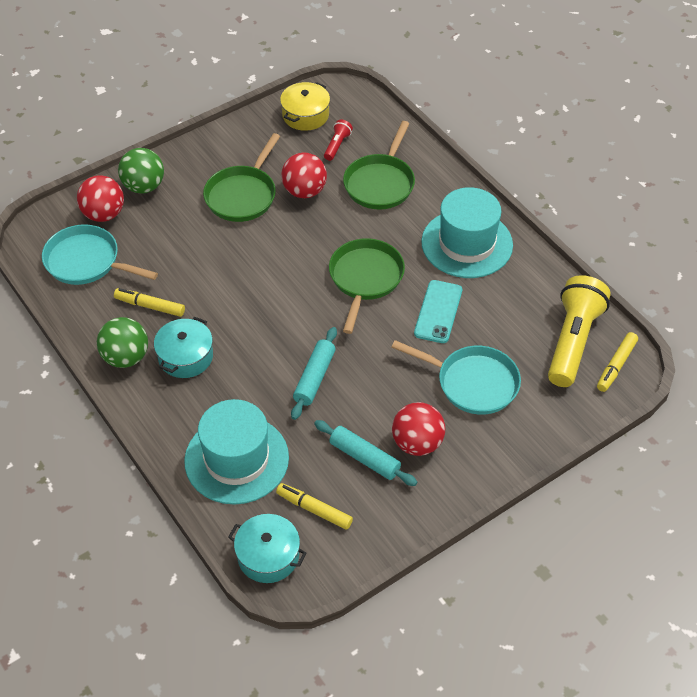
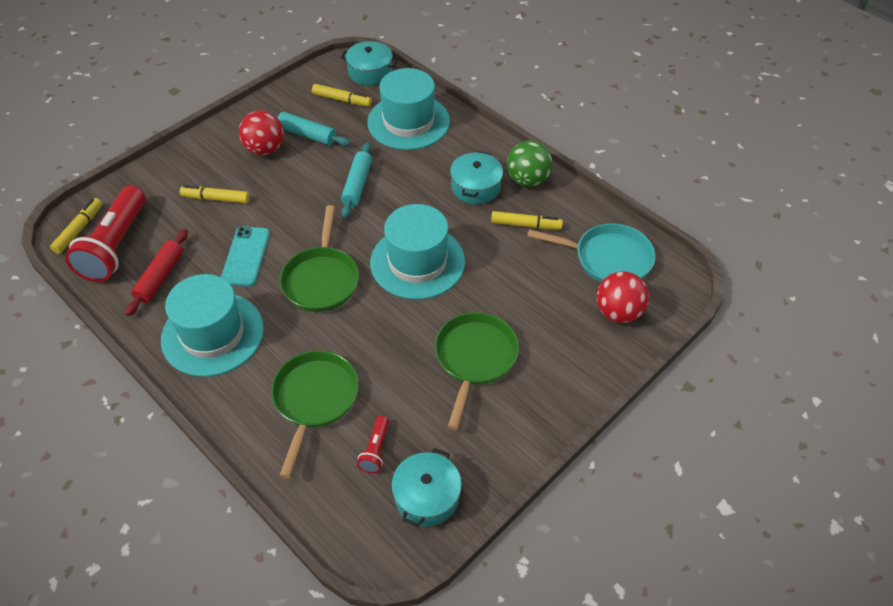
camera: 170 degrees right, 0 degrees up
(144, 186) = (591, 353): green ball -> none
(270, 283) = (417, 262): none -> turquoise hat
(304, 191) = (404, 374): red ball -> none
(305, 115) = (427, 496): yellow pot -> turquoise pot
(472, 383) = (216, 198): turquoise pan -> yellow marker
(522, 302) = (160, 277): none -> red rolling pin
(572, 341) = (116, 246): yellow flashlight -> red flashlight

